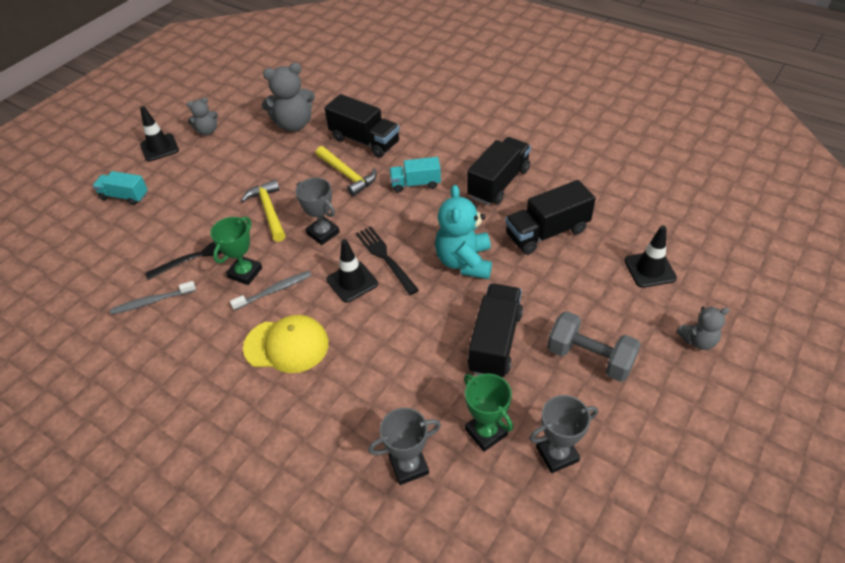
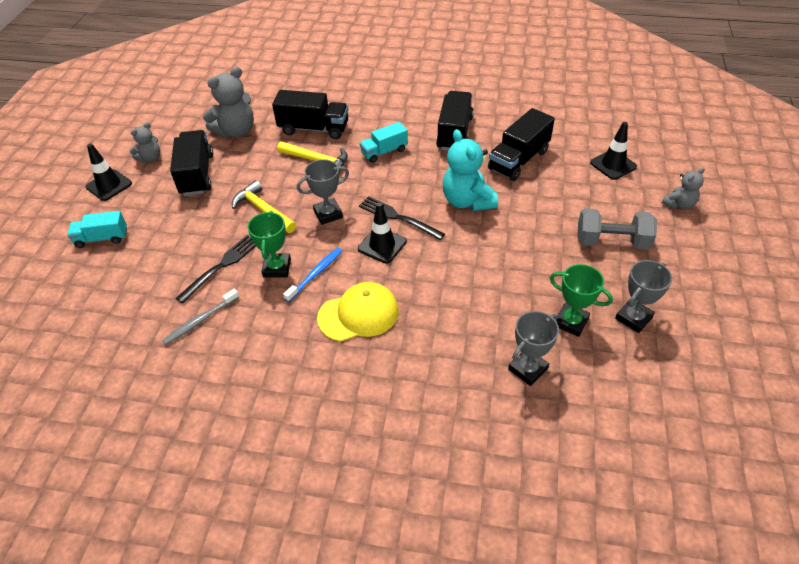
camera: 25 degrees left, 0 degrees up
(274, 290) = (316, 274): grey toothbrush -> blue toothbrush
(323, 233) = (328, 214): grey trophy -> grey trophy turned 45 degrees counterclockwise
(495, 342) = (533, 253): black truck -> black truck (197, 174)

